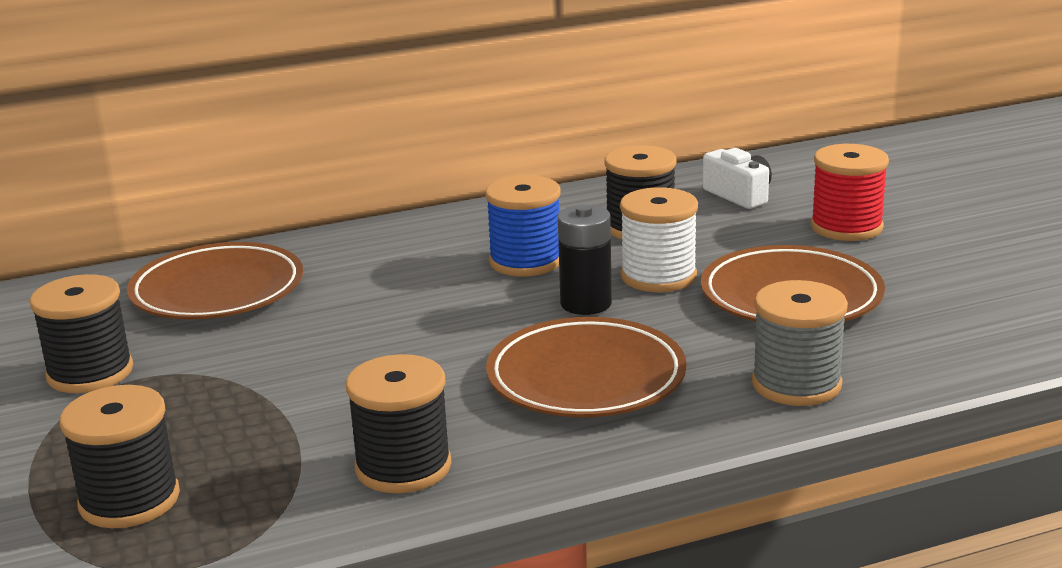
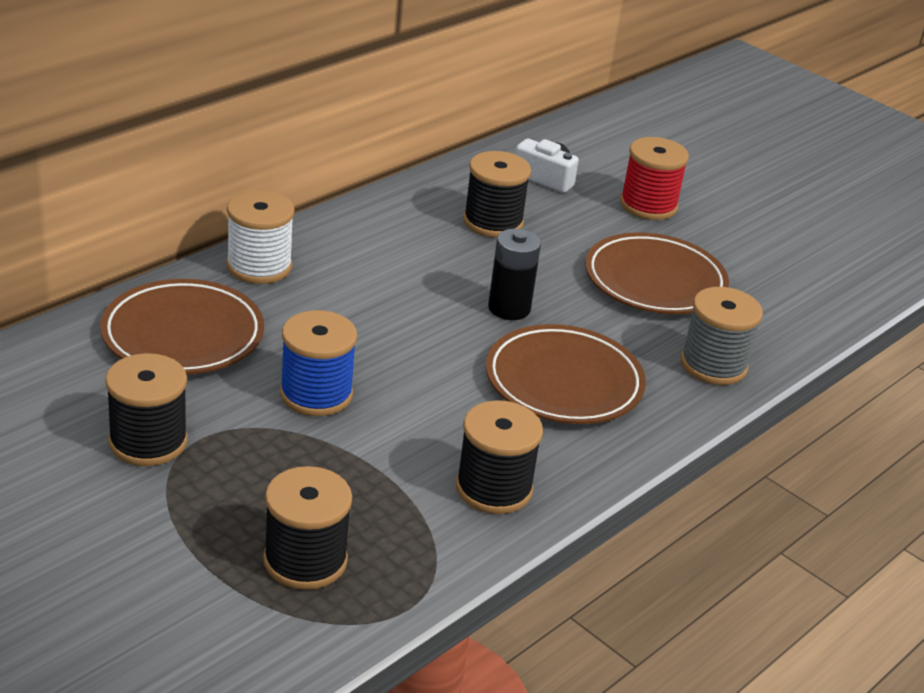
camera: 30 degrees left, 10 degrees up
(525, 261) = (427, 269): blue spool -> blue spool (316, 394)
(658, 276) = (544, 273): white spool -> white spool (259, 266)

